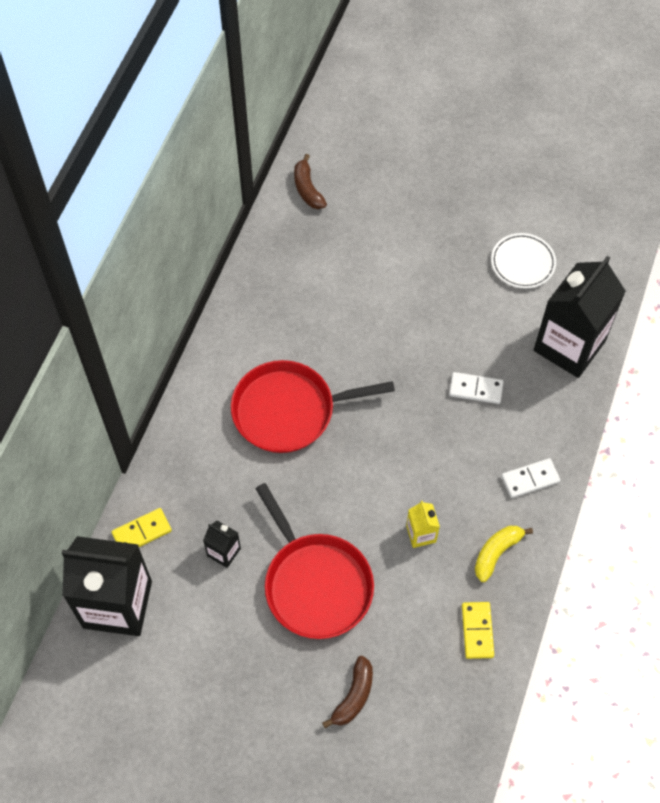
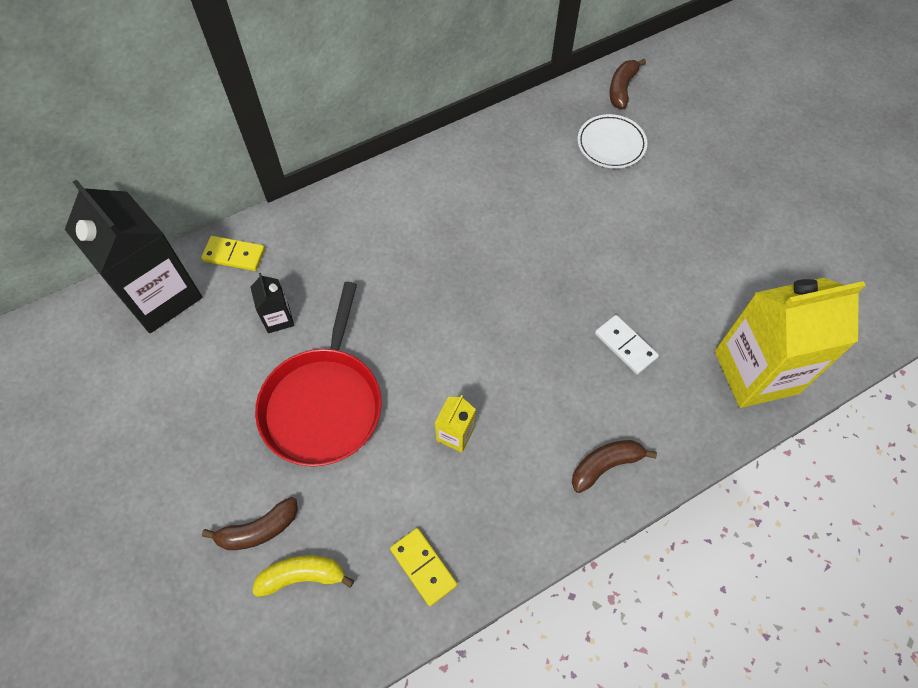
camera: 40 degrees right, 0 degrees up
(289, 410) = (441, 246): red pan -> none
(477, 631) = (423, 567): yellow domino -> yellow domino turned 75 degrees counterclockwise
(496, 553) = (510, 508): yellow banana -> yellow banana (302, 576)
(522, 263) = (771, 268): white plate -> white plate (611, 144)
(530, 479) = (605, 465): white domino -> brown banana
(569, 346) = (756, 372): black carton -> yellow carton

